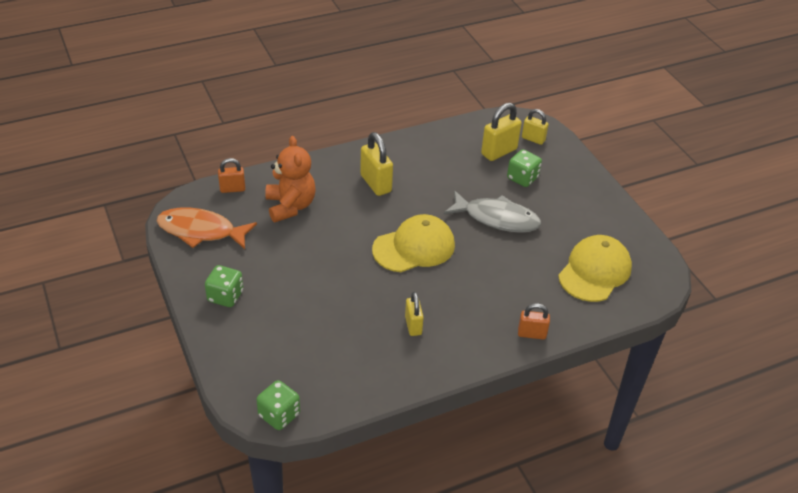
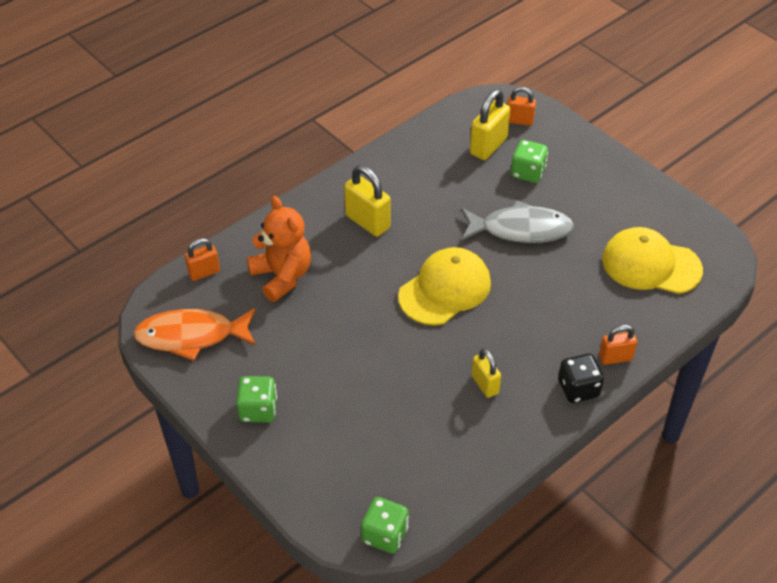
camera: 15 degrees left, 5 degrees up
(489, 349) = (578, 389): none -> black dice
(533, 139) = (519, 121): yellow padlock -> orange padlock
(594, 271) = (651, 265): yellow cap -> yellow cap turned 90 degrees counterclockwise

